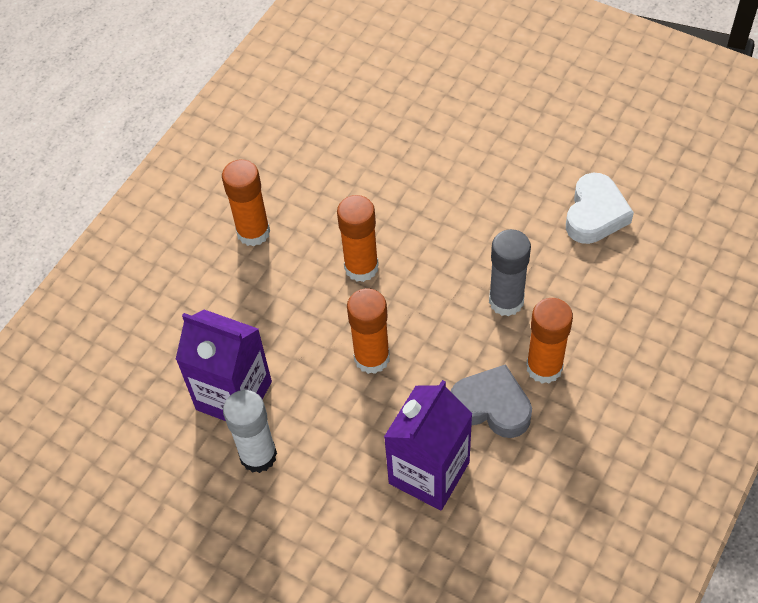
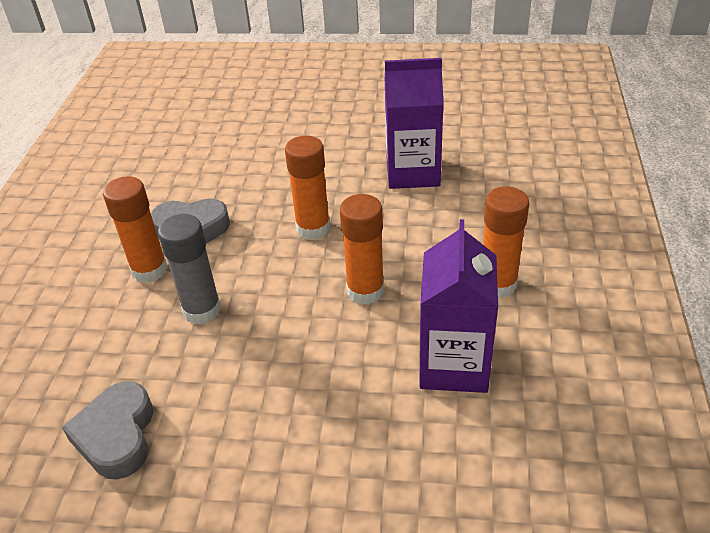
camera: 155 degrees right, 15 degrees down
(258, 455) = (367, 149): white glue stick -> none
(429, 472) = (229, 179): purple carton -> purple carton (454, 365)
(595, 214) = (117, 436): white heart -> grey heart

